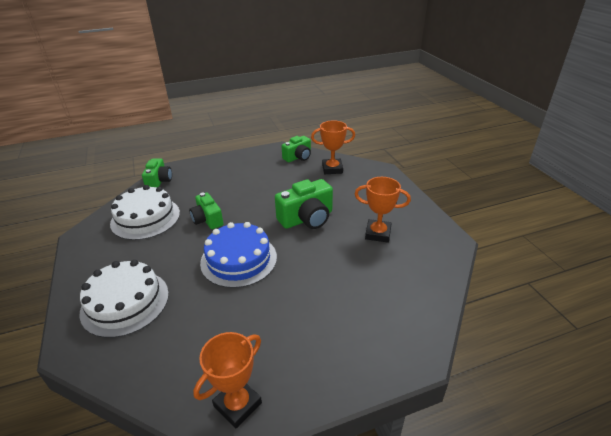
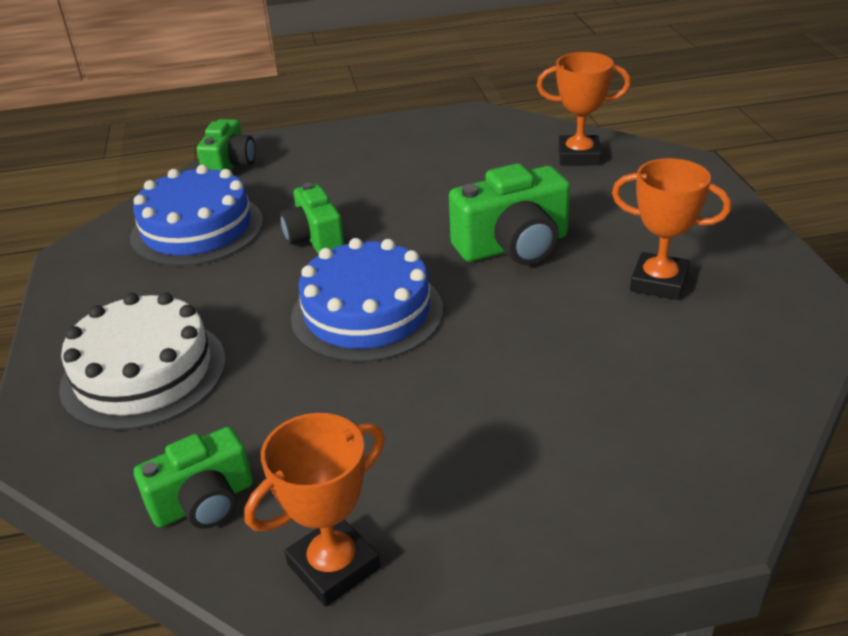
camera: 10 degrees right, 0 degrees up
(145, 218) = (197, 229): white cake -> blue cake
(298, 157) = (510, 131): green camera -> green camera (204, 502)

